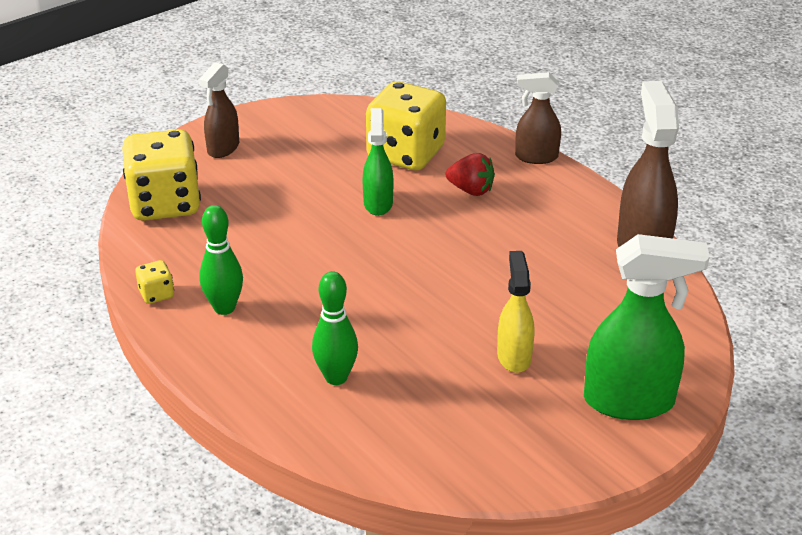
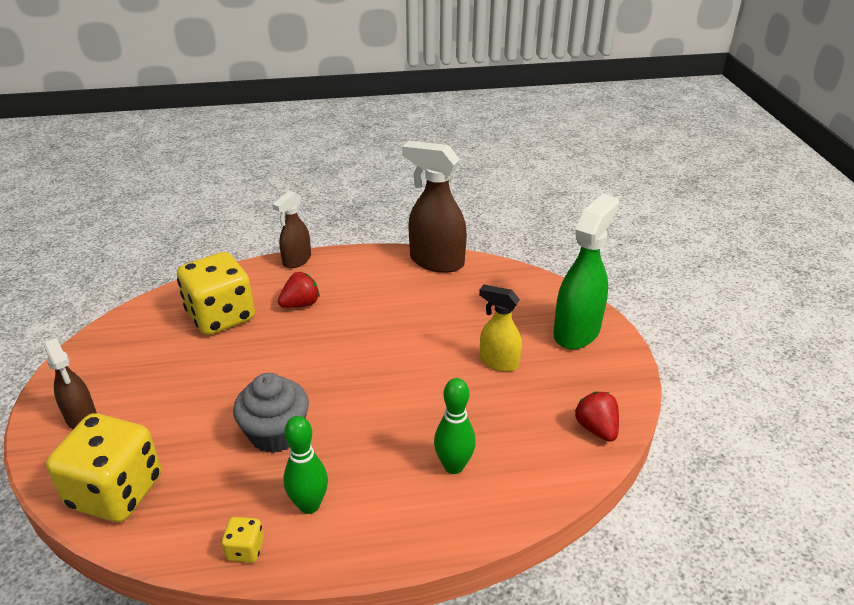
camera: 60 degrees left, 0 degrees up
(289, 253) = (276, 433): none -> grey cupcake
(378, 203) = (265, 356): green spray bottle -> none
(475, 465) = (596, 428): none -> red strawberry

